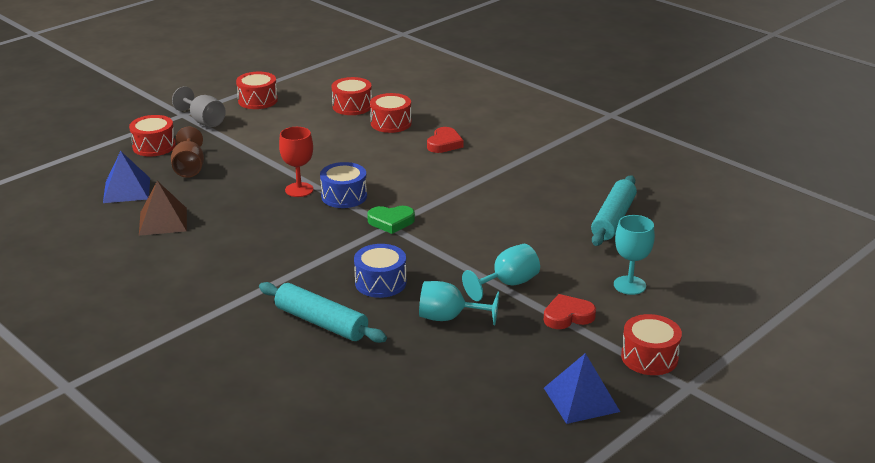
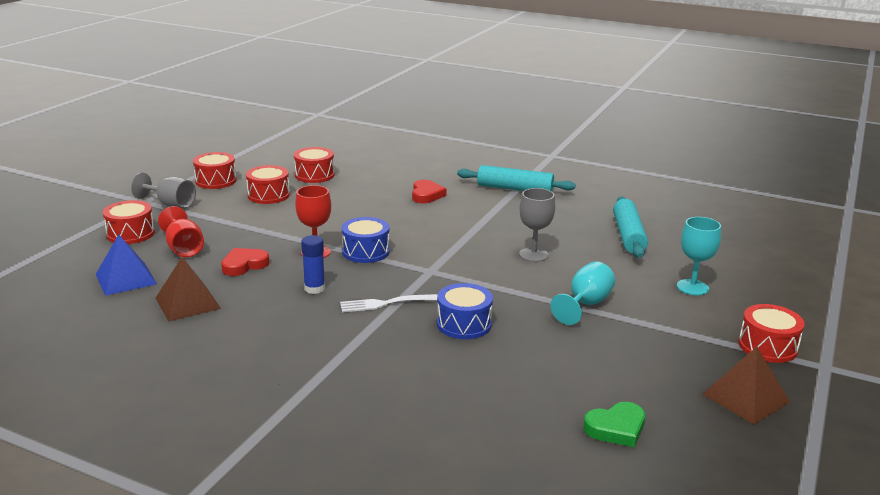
camera: 20 degrees left, 5 degrees down
(189, 168) = (184, 249): brown goblet -> red goblet
(275, 226) = (314, 288): none -> blue glue stick
(321, 323) = (434, 374): turquoise rolling pin -> turquoise rolling pin (514, 189)
(327, 250) = (386, 303): none -> white fork
(391, 123) = (363, 184): red drum -> red drum (268, 195)
(391, 222) = (430, 267): green heart -> green heart (616, 428)
(449, 318) = (557, 345): turquoise goblet -> none
(499, 225) = (533, 255): none -> grey goblet
(567, 316) = (664, 323): red heart -> red heart (244, 265)
(581, 399) = (746, 398): blue pyramid -> brown pyramid

